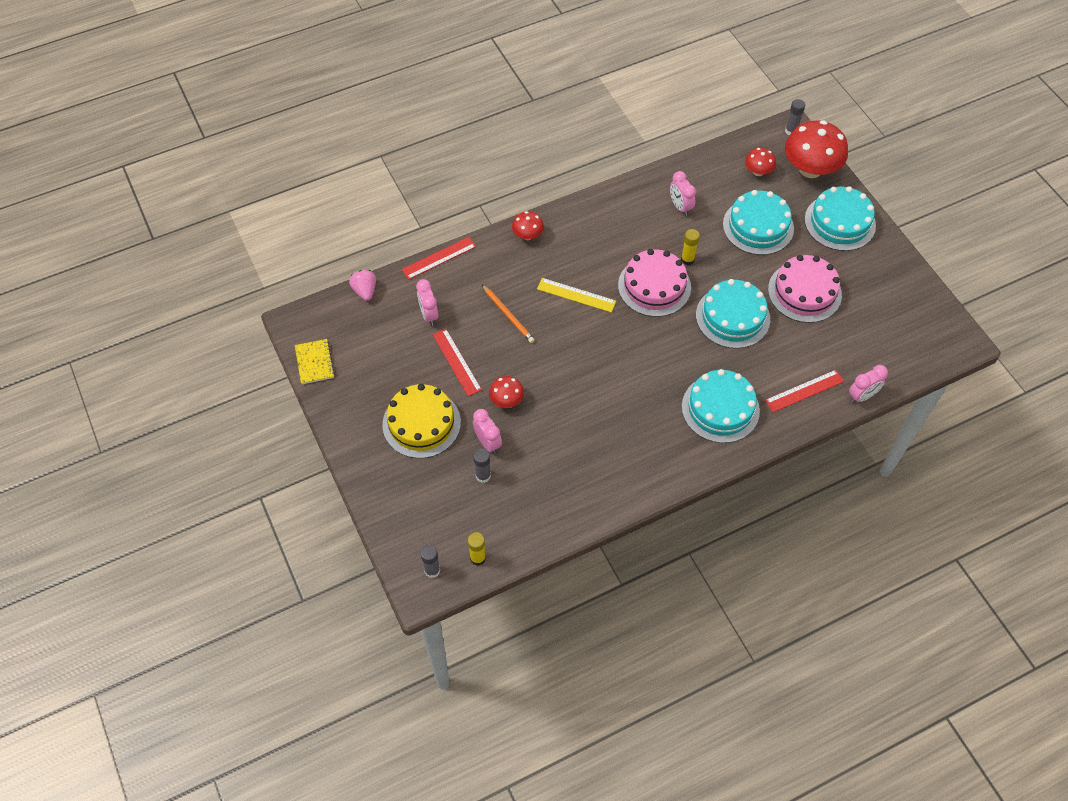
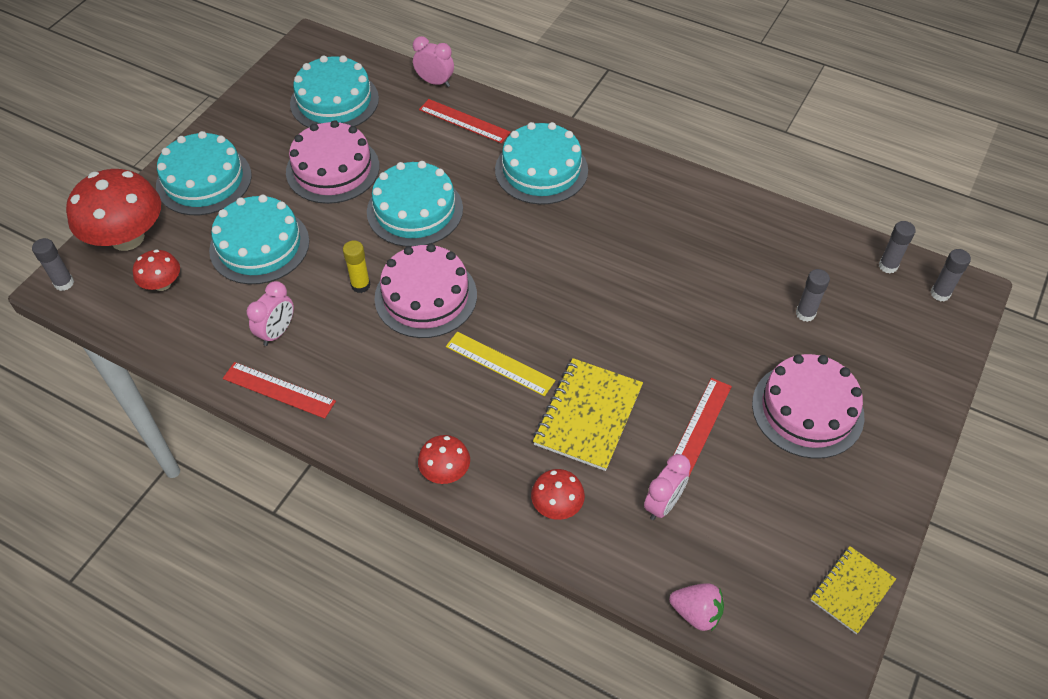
camera: 125 degrees left, 5 degrees down
(365, 291) = (696, 612): pink strawberry -> pink strawberry turned 105 degrees counterclockwise
(421, 423) = (807, 410): yellow cake -> pink cake
(439, 258) = (566, 555): red ruler -> red ruler (279, 390)
(478, 558) = (888, 266): yellow glue stick -> grey glue stick
(488, 442) = (766, 333): pink clock -> none
(507, 400) = (700, 347): red mushroom -> red mushroom (557, 505)
(508, 315) = (588, 415): orange pencil -> yellow notebook
(576, 295) = (500, 363): yellow ruler -> yellow ruler turned 45 degrees counterclockwise
(879, 325) = (334, 101): none -> turquoise cake

